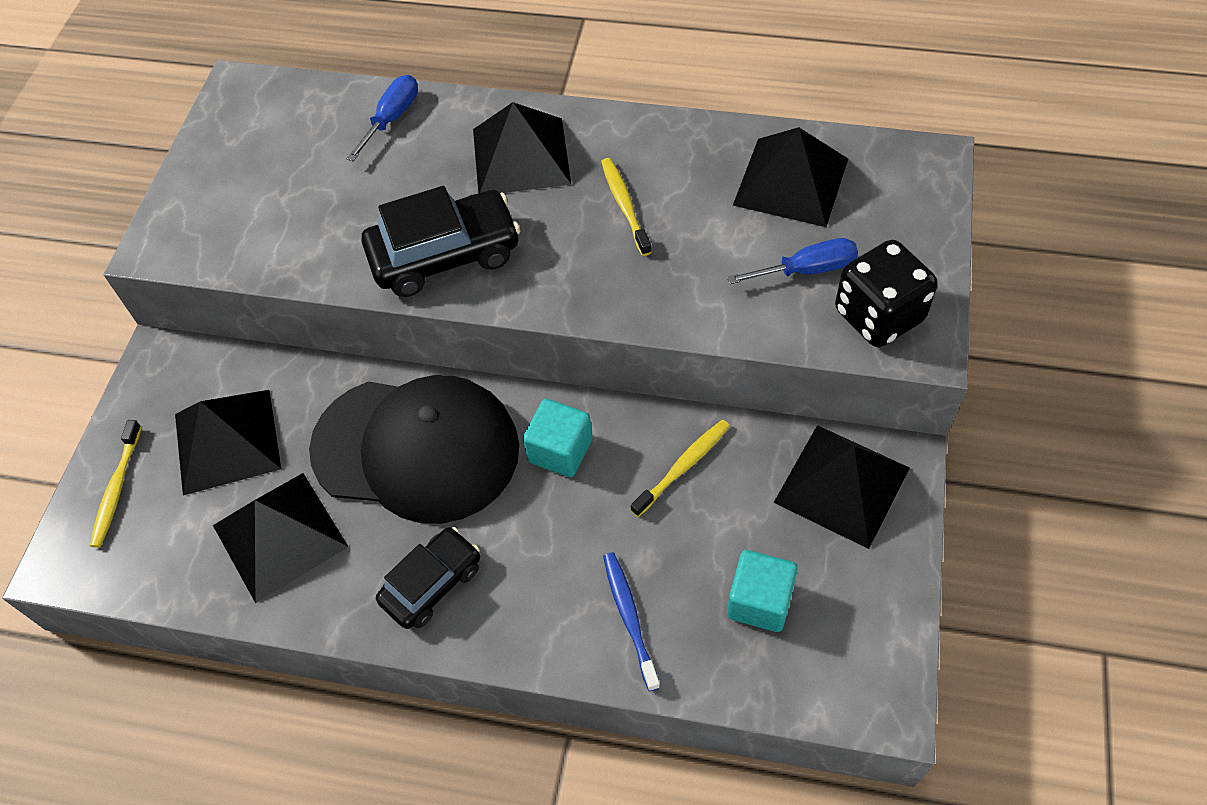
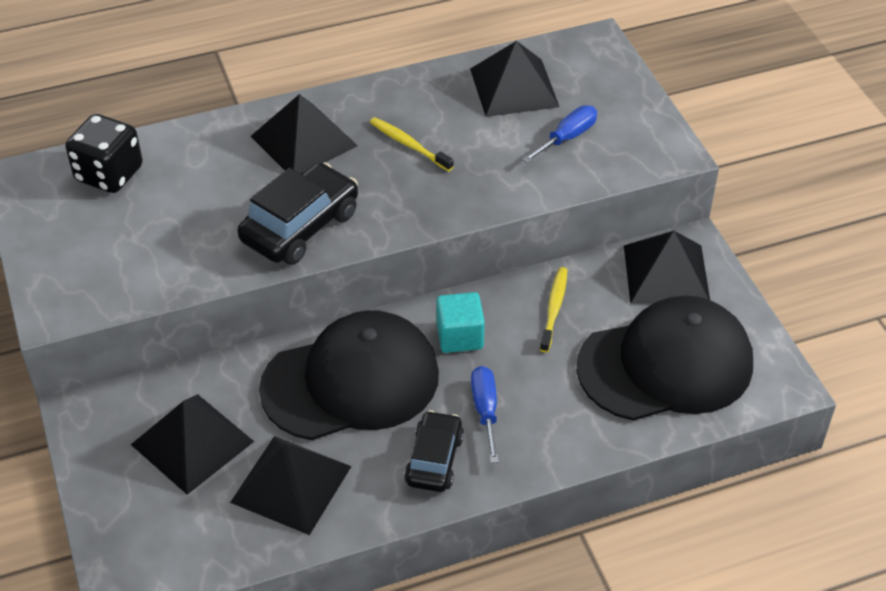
camera: 35 degrees left, 10 degrees down
(117, 488) = (125, 515): yellow toothbrush -> none
(392, 118) = (177, 152): blue screwdriver -> blue screwdriver (485, 410)
(629, 618) = (589, 414): blue toothbrush -> none
(759, 601) = (666, 365): turquoise cube -> black cap
(878, 316) = (634, 147): black dice -> black dice (109, 174)

